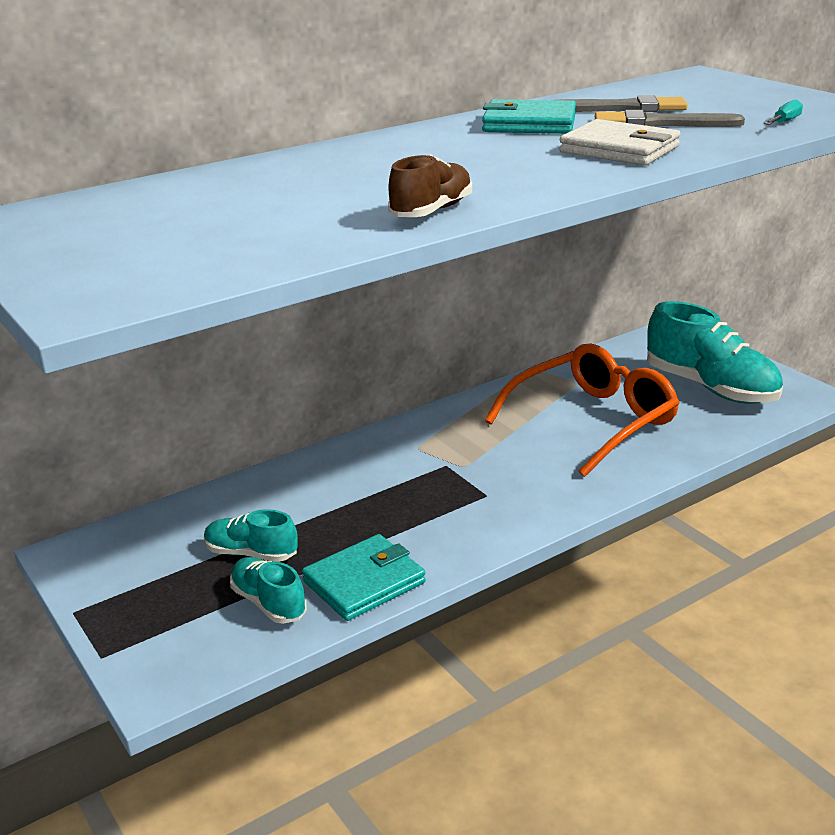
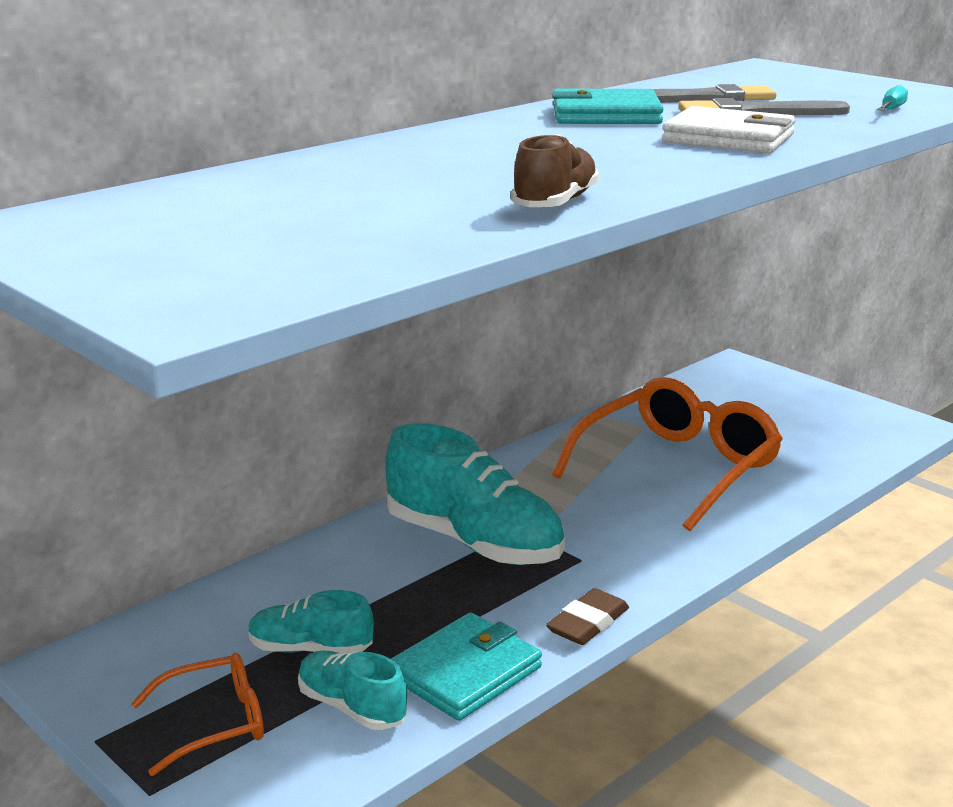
camera: 10 degrees left, 5 degrees down
(162, 606) = (213, 723): none -> orange glasses
(474, 549) = (588, 623): none -> brown eraser
(710, 388) = (798, 424): turquoise shoe -> turquoise shoe (474, 542)

